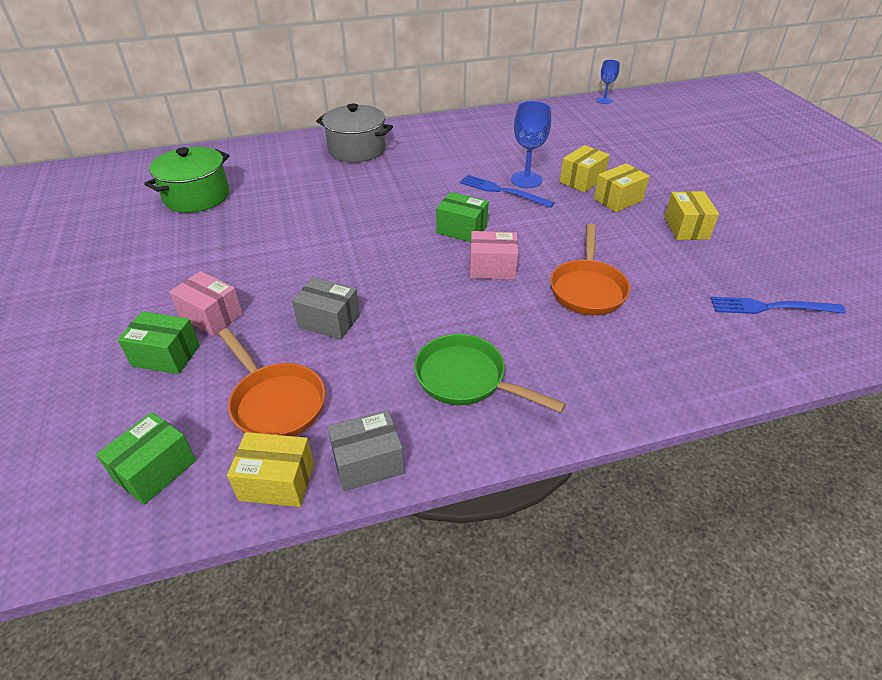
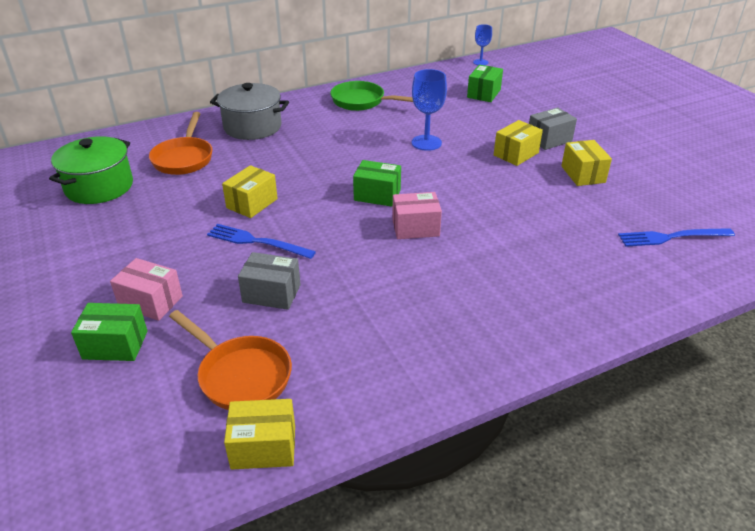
camera: 10 degrees left, 5 degrees down
(155, 470) = (138, 453): green box -> green box (483, 93)
(368, 463) = (346, 418): grey box -> grey box (549, 139)
(466, 379) = (418, 331): green pan -> green pan (362, 101)
(502, 191) = (406, 155): blue fork -> blue fork (257, 241)
(582, 180) = (478, 139): yellow box -> yellow box (252, 203)
(587, 289) = (508, 238): orange pan -> orange pan (184, 158)

